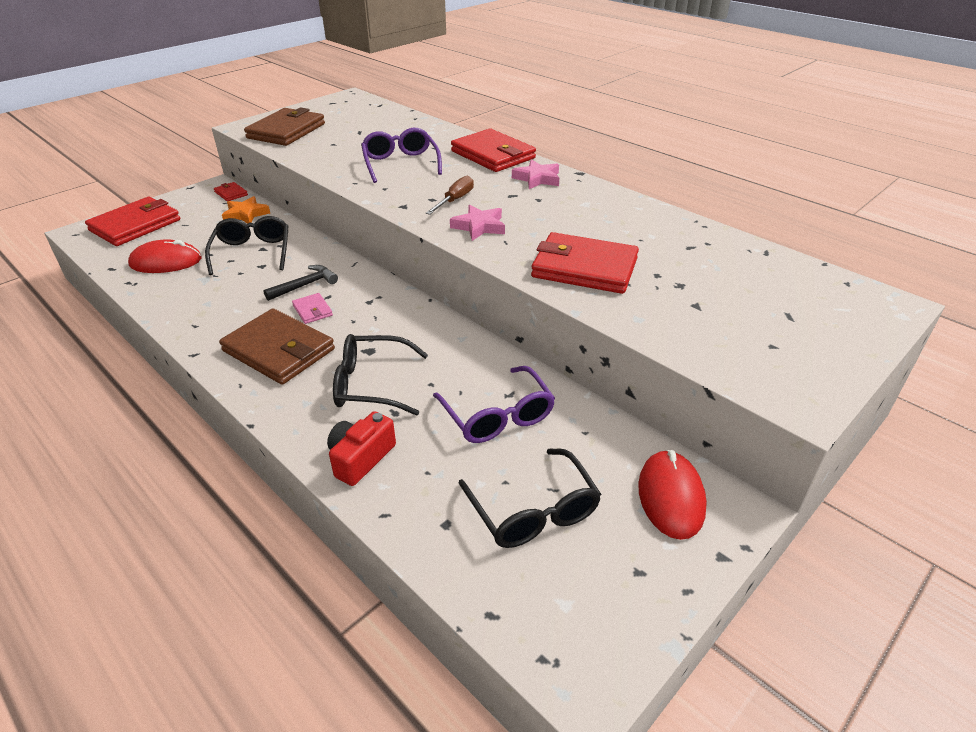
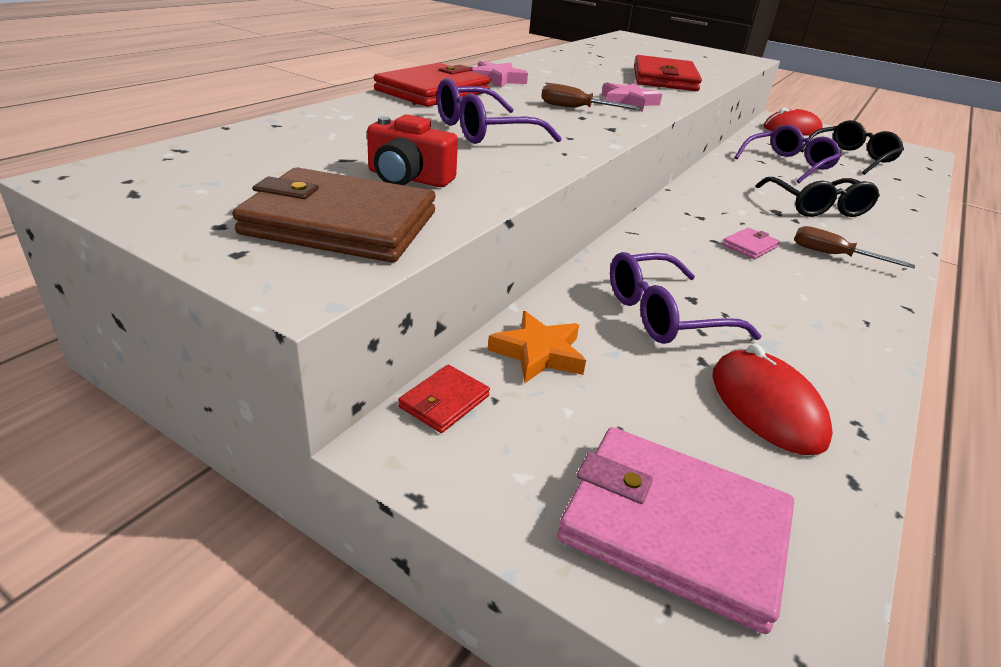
camera: 105 degrees left, 5 degrees down
(135, 225) = (673, 528): red wallet -> pink wallet
(252, 252) = (663, 315): black glasses -> purple glasses
(279, 350) = (833, 255): brown wallet -> brown screwdriver
(305, 285) = (707, 258): black hammer -> none
(361, 458) = (893, 205): red camera -> red camera (408, 178)

